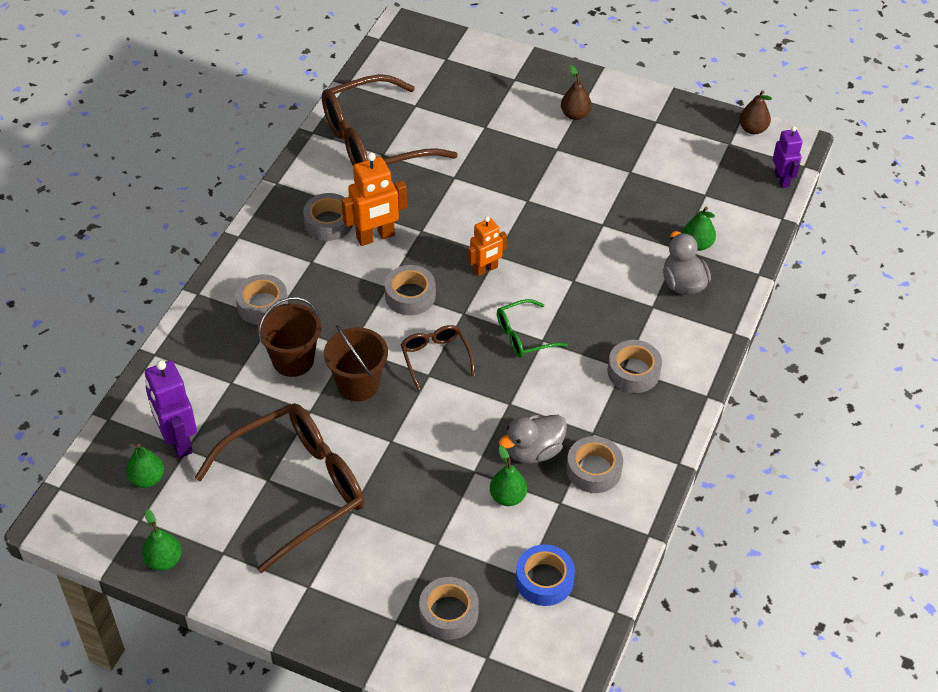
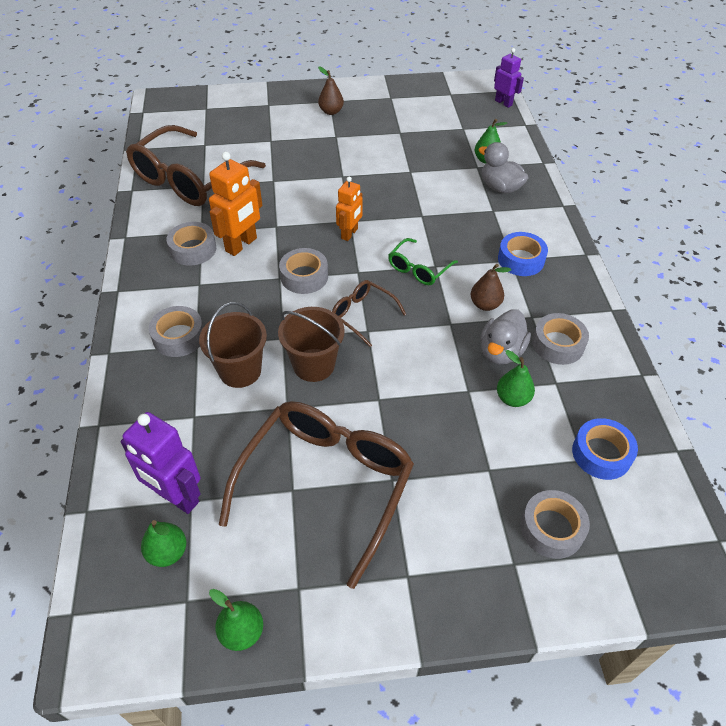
camera: 30 degrees left, 0 degrees up
(633, 372) = (521, 259): grey tape -> blue tape
(752, 129) = (458, 81): brown pear -> brown pear (485, 304)

